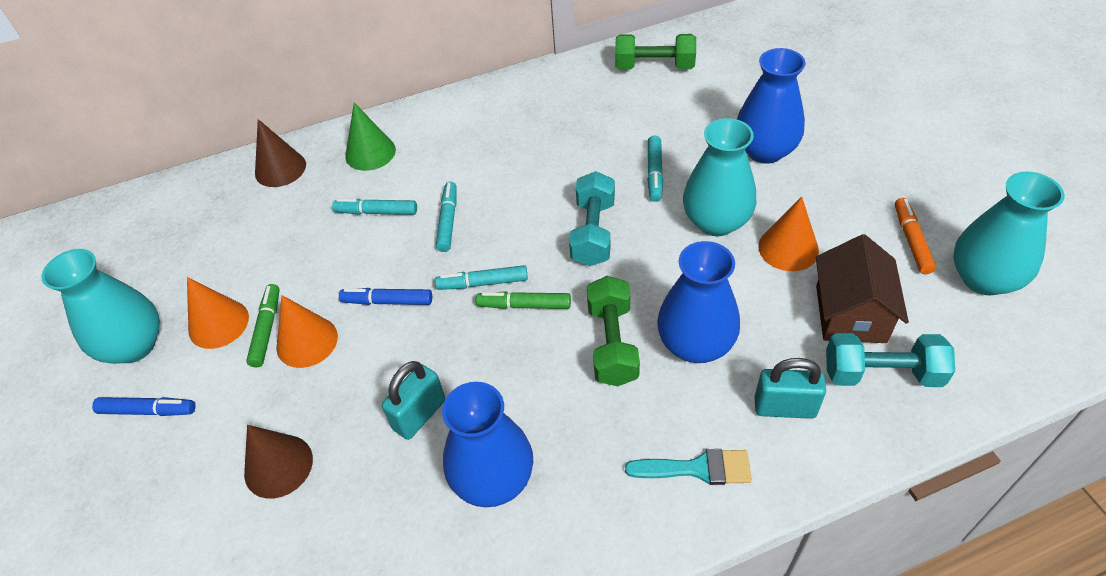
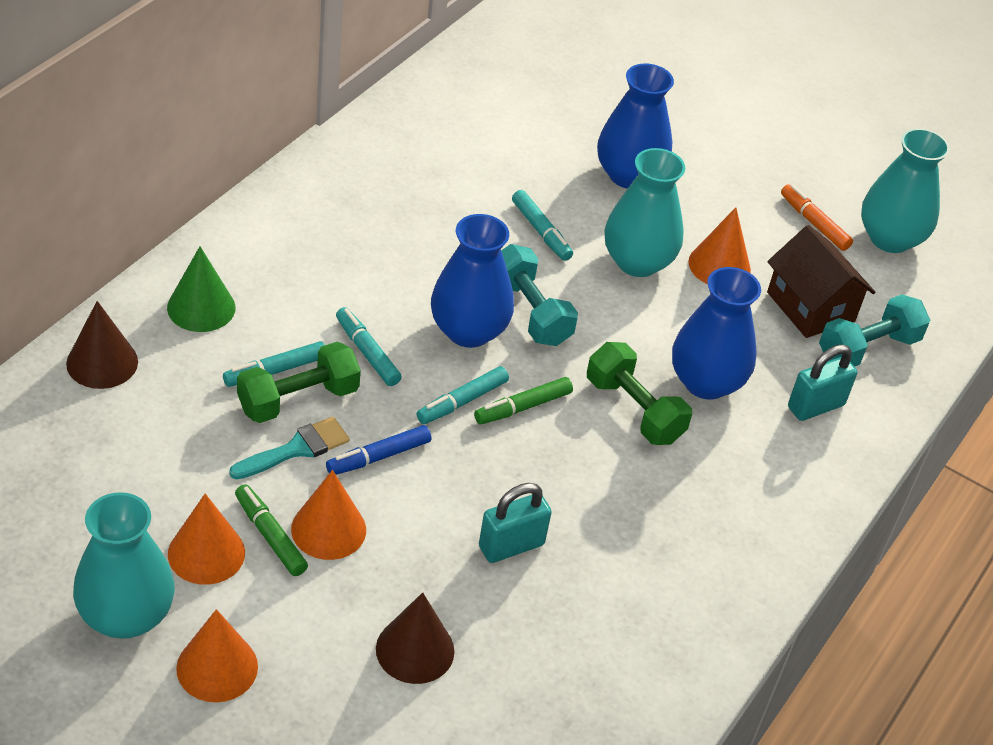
camera: 45 degrees left, 5 degrees down
(148, 410) = (217, 667): blue marker -> orange cone
(419, 415) = (511, 546): turquoise padlock -> turquoise padlock turned 60 degrees clockwise
(493, 479) = (627, 567): blue vase -> blue vase (468, 331)
(654, 67) = (446, 112): green dumbbell -> green dumbbell (298, 400)
(697, 468) = (785, 484): turquoise brush -> turquoise brush (296, 449)

